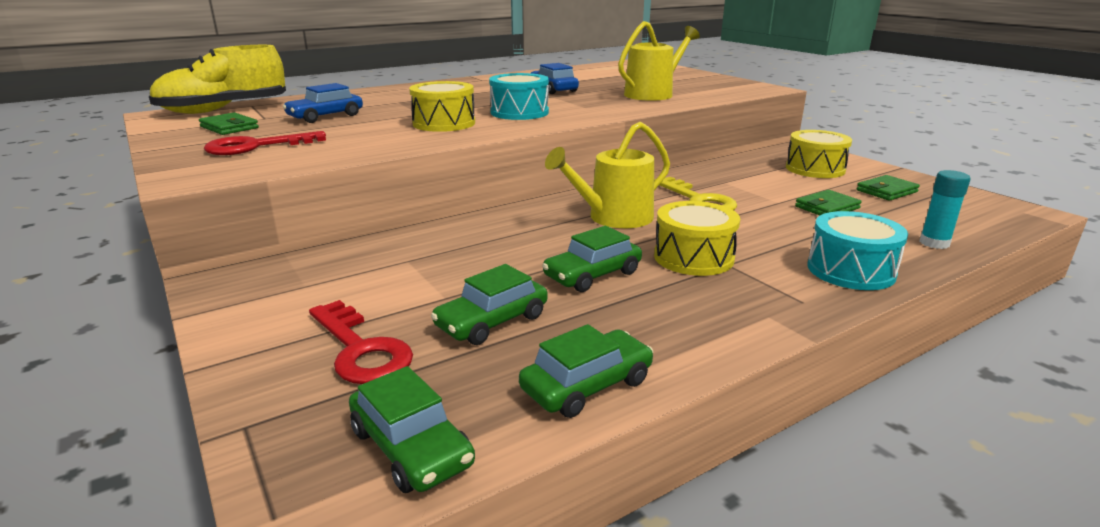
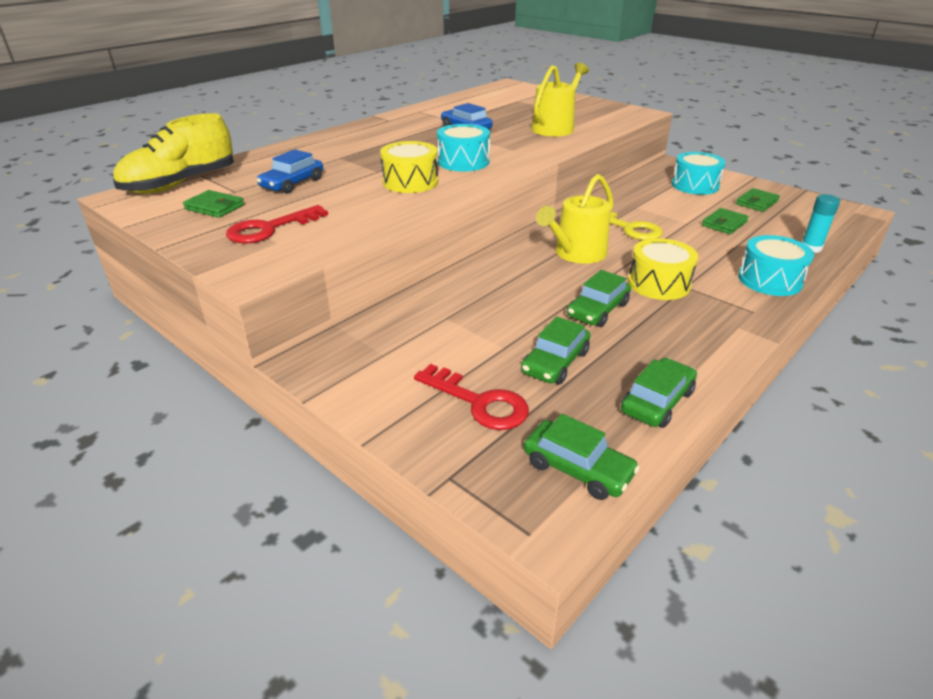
camera: 15 degrees left, 10 degrees up
(815, 169) = (695, 185): yellow drum -> turquoise drum

